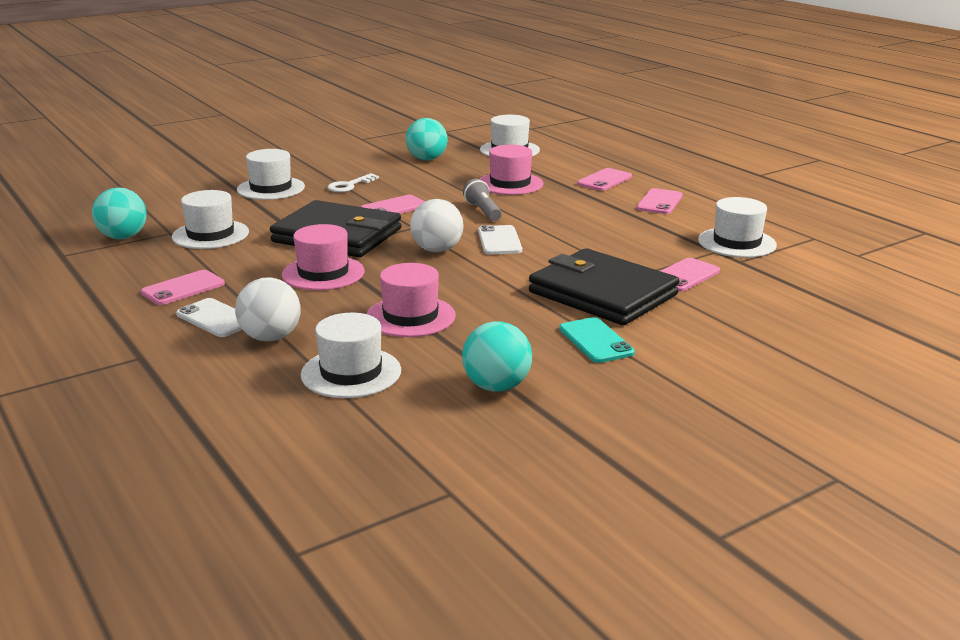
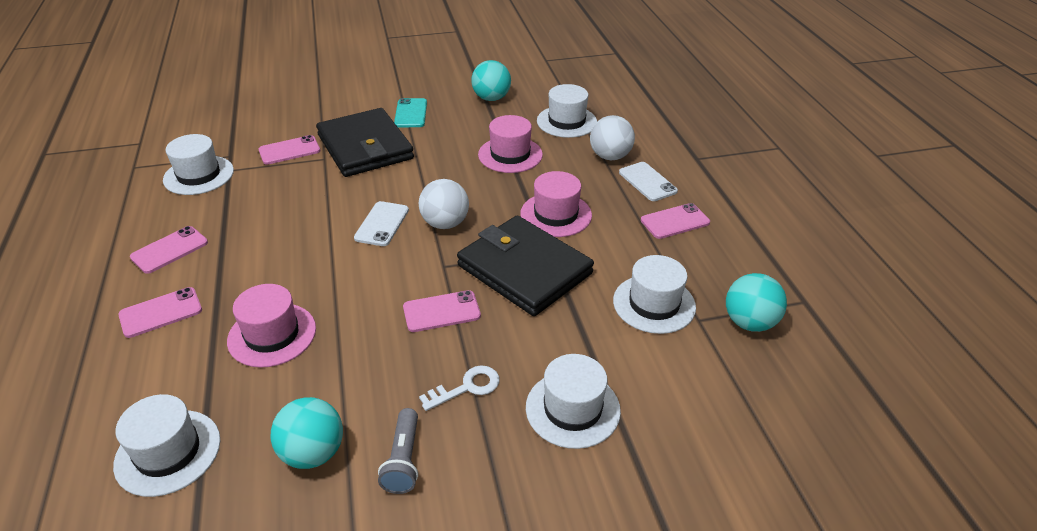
camera: 160 degrees left, 15 degrees up
(483, 211) = (355, 278): grey flashlight -> grey flashlight (403, 460)

